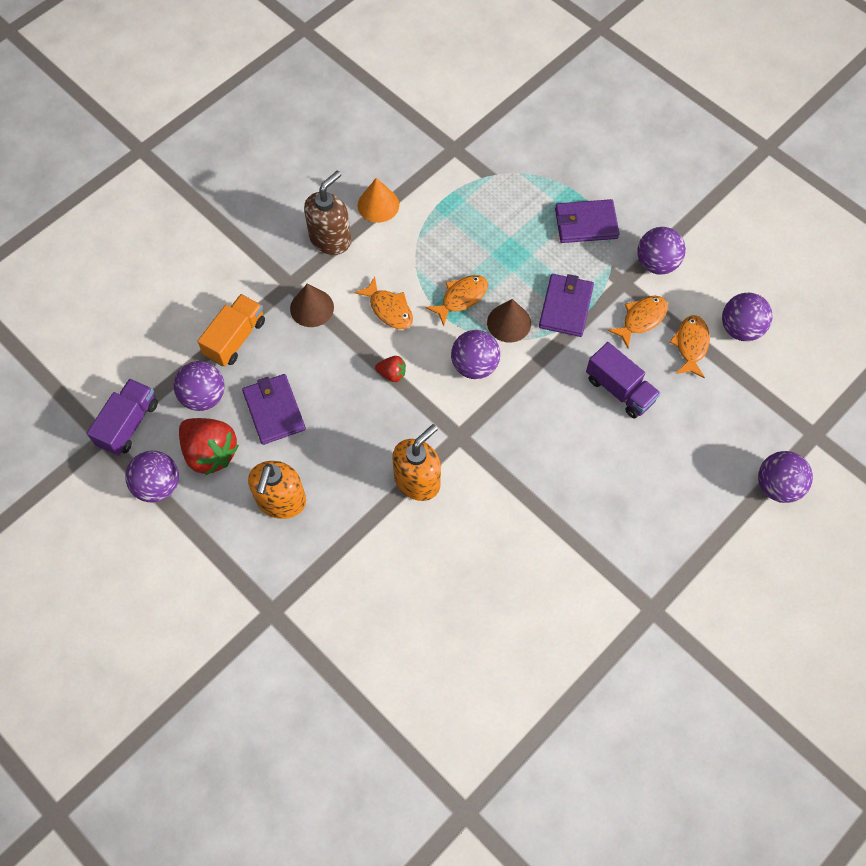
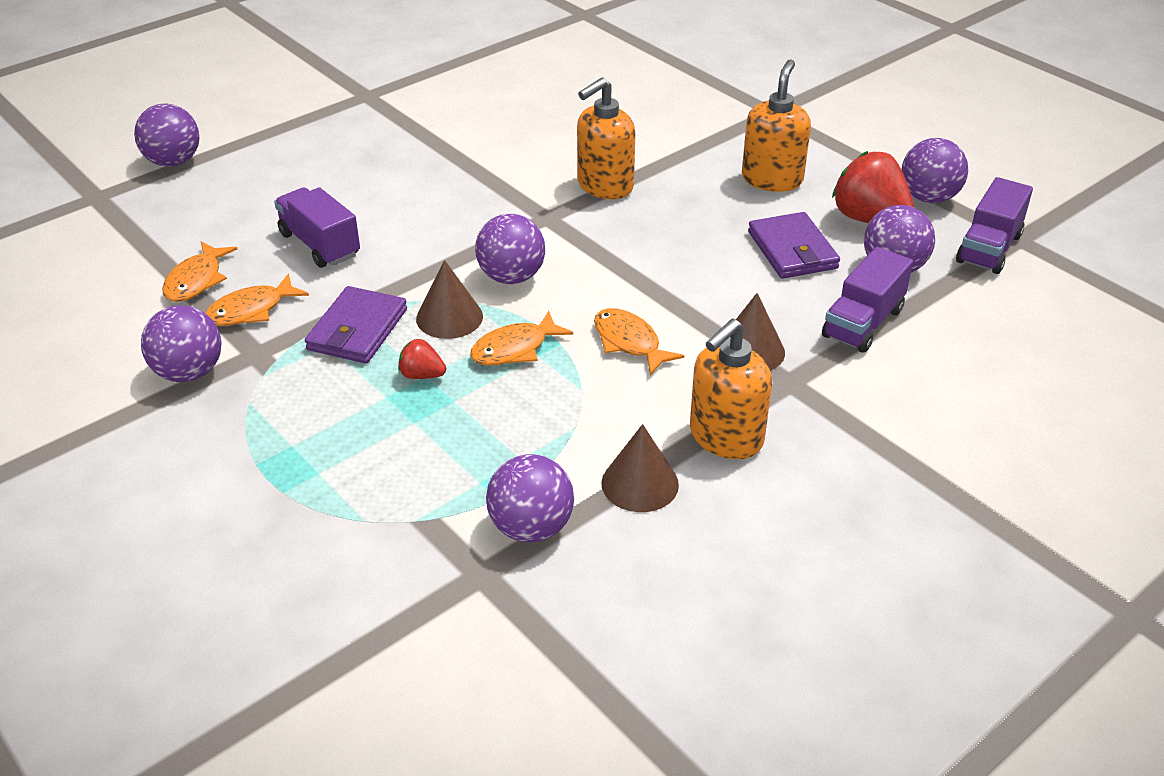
camera: 175 degrees left, 25 degrees down
(235, 338) = (863, 323): orange truck -> purple truck
(330, 239) = (725, 437): brown soap dispenser -> orange soap dispenser
(378, 205) = (640, 483): orange cone -> brown cone
(392, 374) = (629, 275): red strawberry -> red strawberry (422, 375)
(586, 224) = (278, 432): purple wallet -> none
(740, 328) = (114, 293): purple ball -> purple ball (531, 528)

